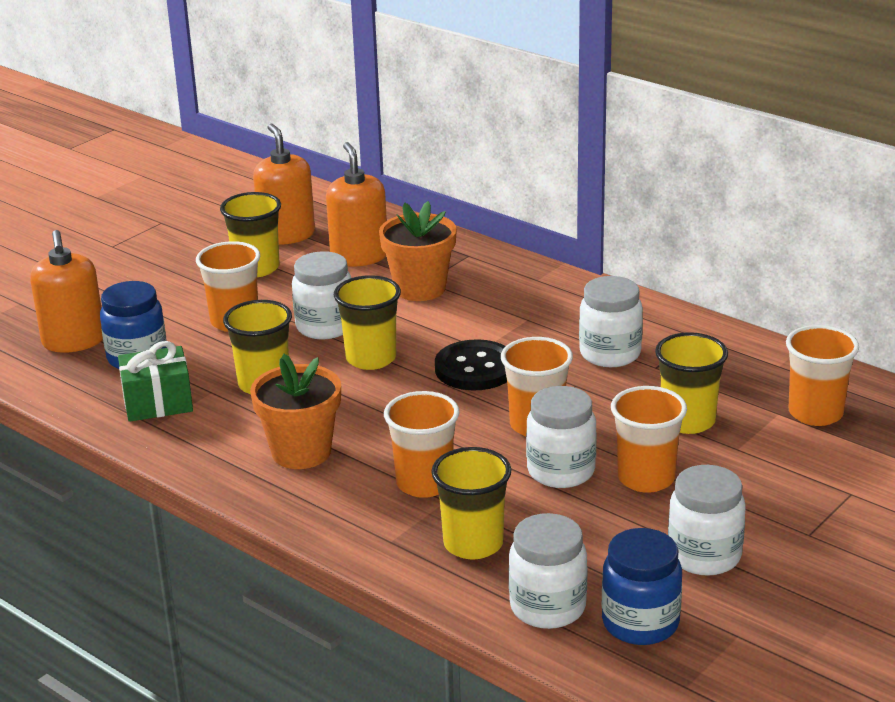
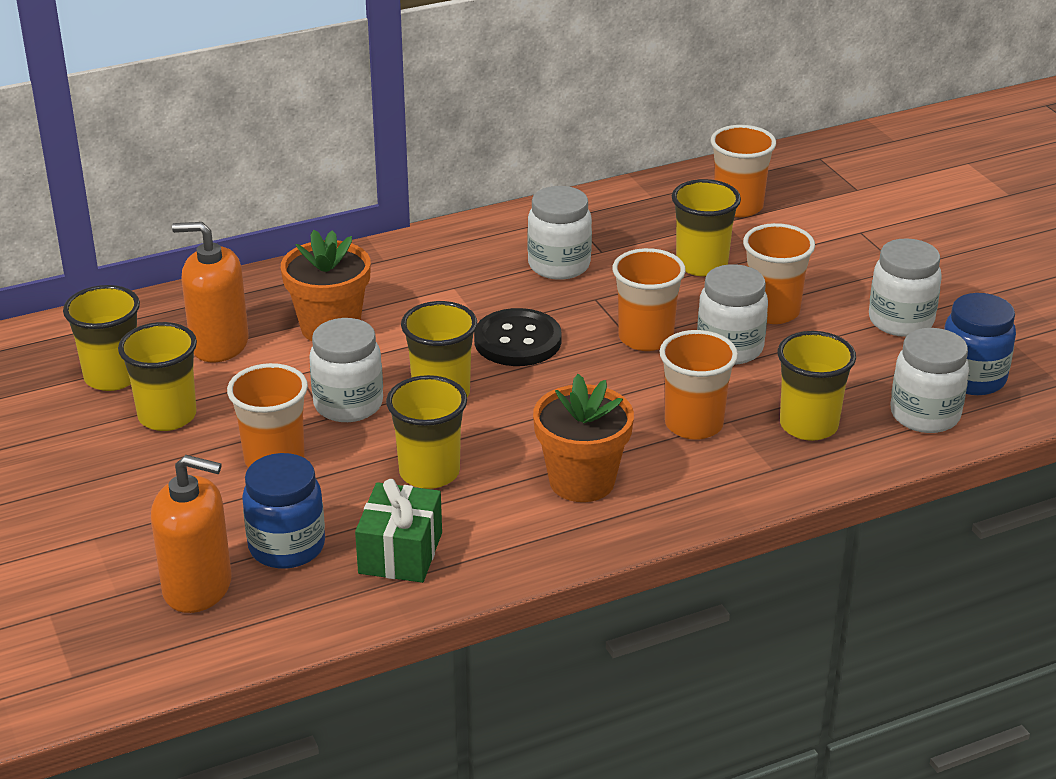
camera: 65 degrees left, 5 degrees up
(287, 235) = (112, 377): orange soap dispenser -> yellow cup

